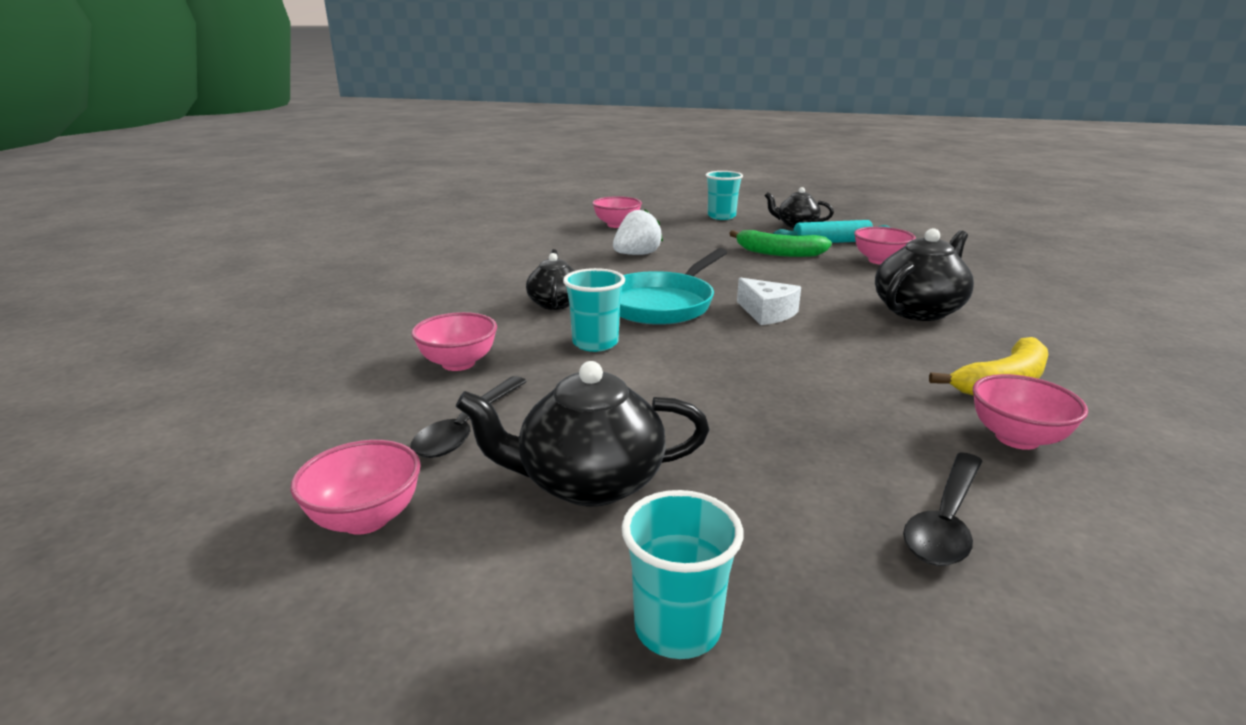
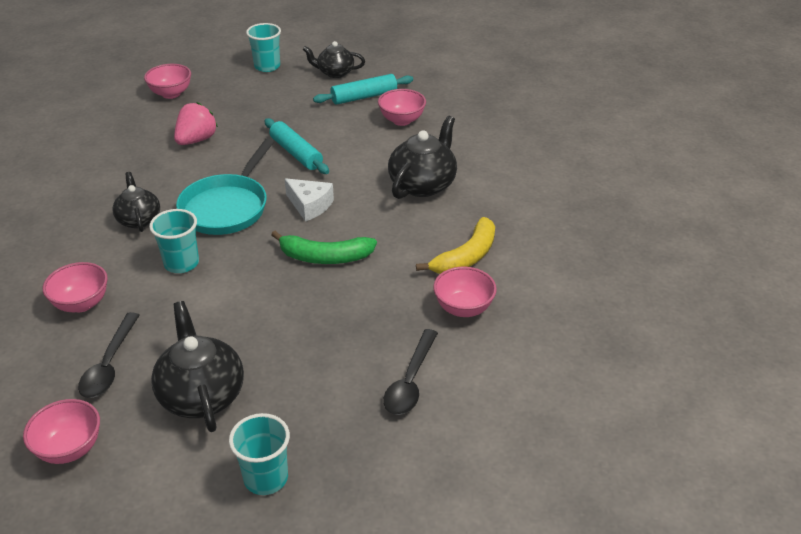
camera: 15 degrees left, 15 degrees up
(588, 482) = (201, 394): black teapot -> black teapot turned 90 degrees clockwise
(637, 255) = (196, 140): white strawberry -> pink strawberry
(751, 273) = (296, 153): none -> turquoise rolling pin
(779, 253) = (319, 120): green banana -> green banana (325, 257)

